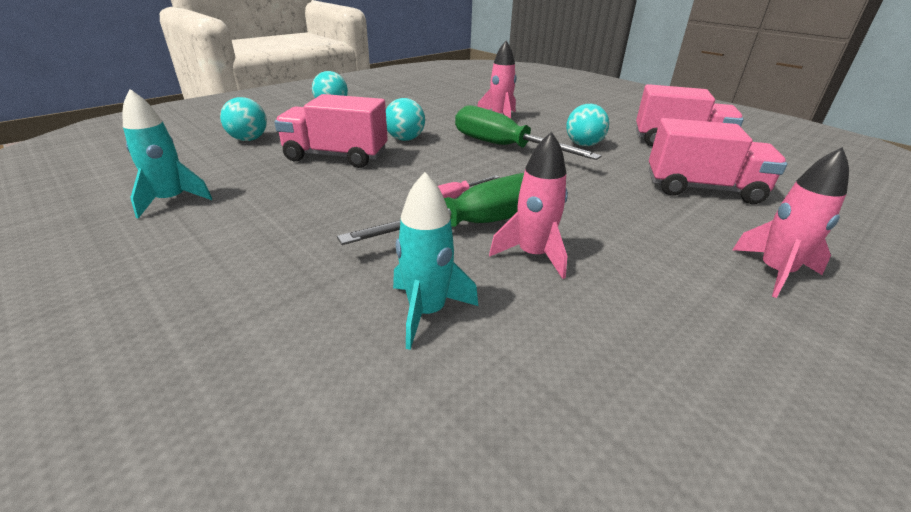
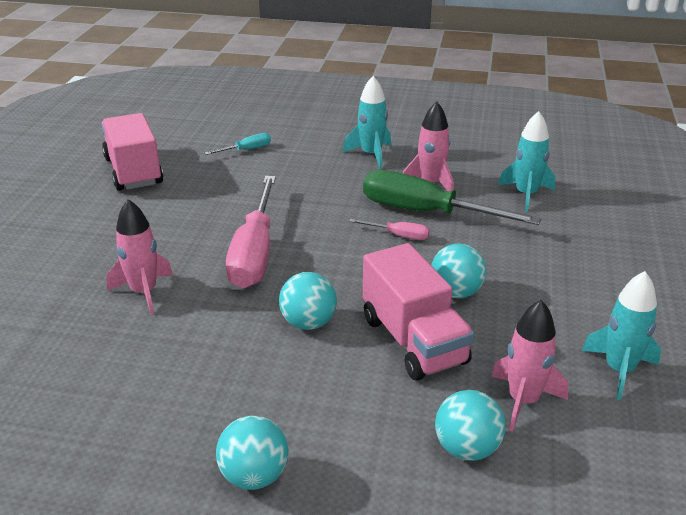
camera: 125 degrees left, 0 degrees up
(504, 147) = (255, 253): green screwdriver -> pink screwdriver
(583, 145) = (196, 213): turquoise ball -> turquoise ball (456, 292)
(646, 249) = (371, 155): none -> turquoise rocket
(702, 189) = (246, 150): pink truck -> turquoise screwdriver
(775, 272) = (346, 122): pink rocket -> pink rocket (523, 401)

